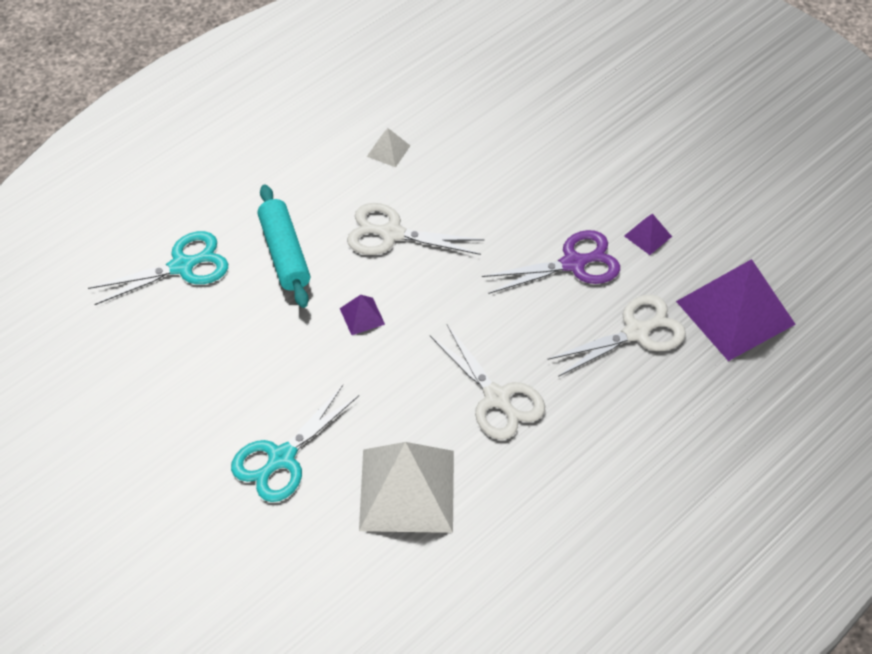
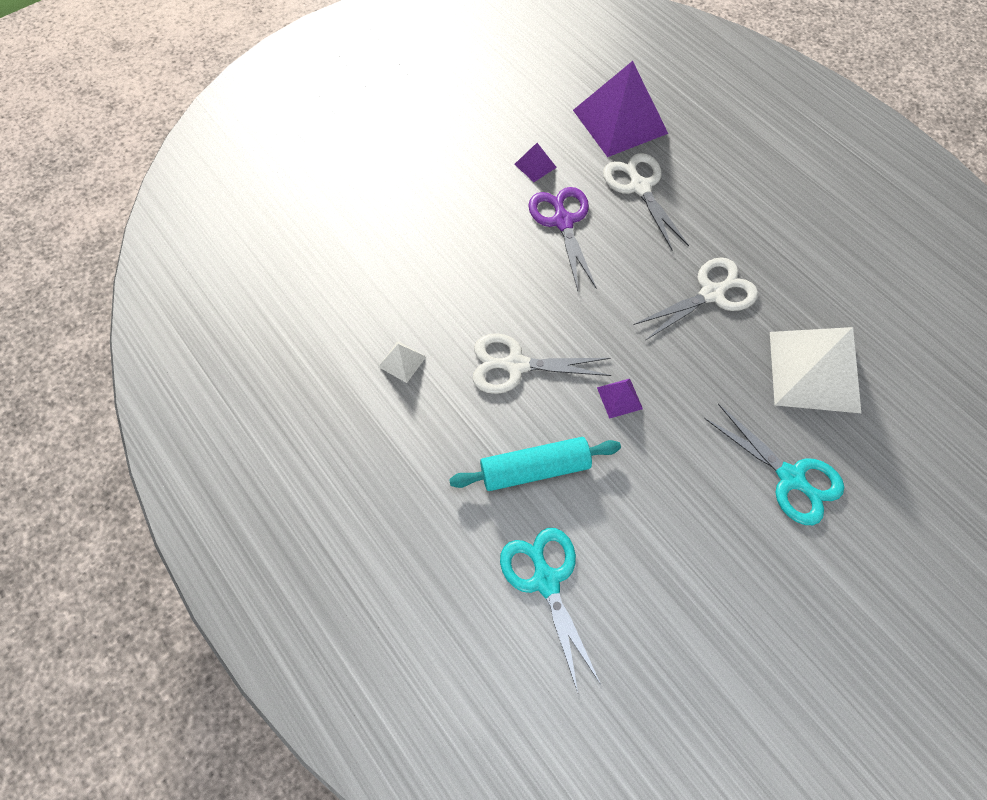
camera: 85 degrees left, 10 degrees up
(392, 234) = (516, 365): white scissors -> white scissors turned 75 degrees clockwise

